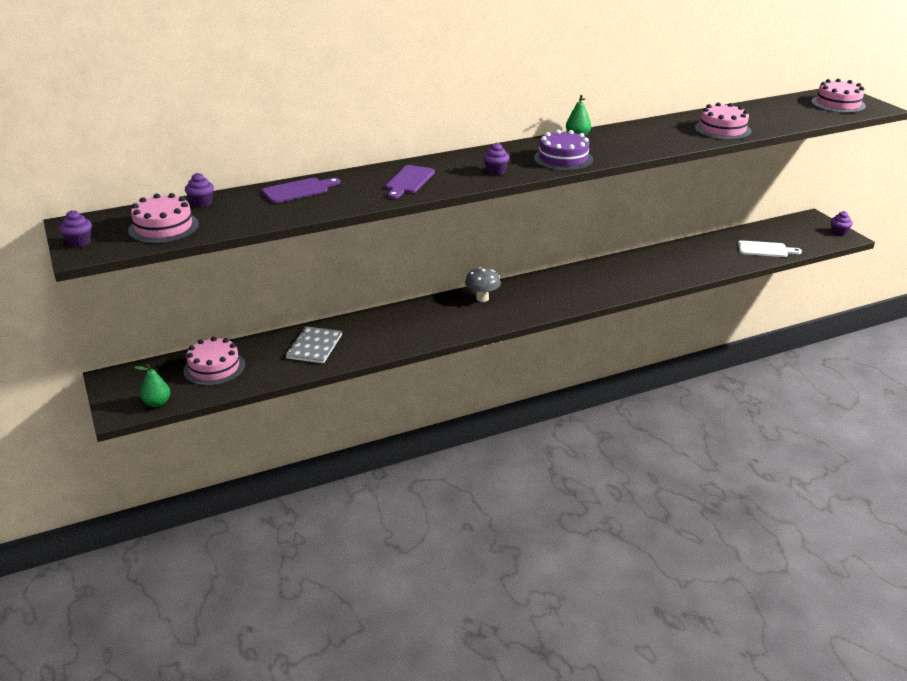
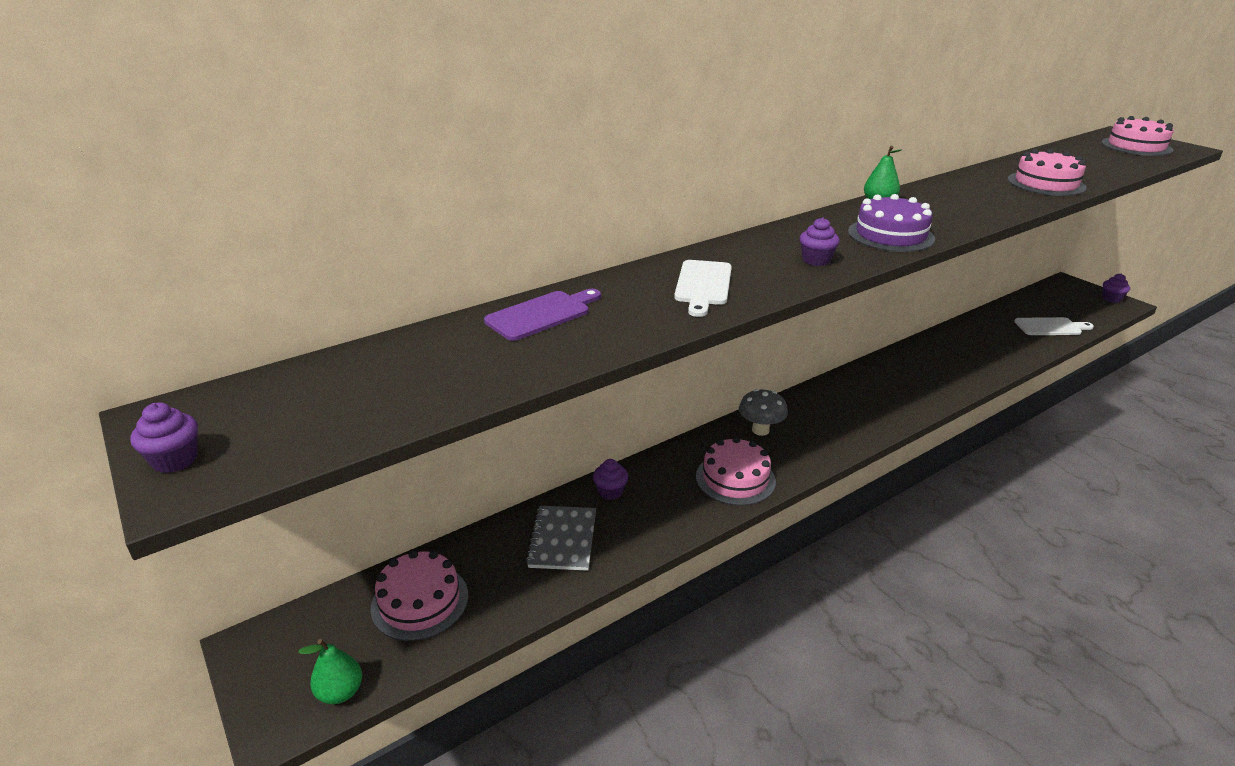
camera: 10 degrees left, 0 degrees up
(163, 227) = (335, 408): pink cake -> pink cake (735, 478)
(201, 203) = (389, 352): purple cupcake -> purple cupcake (610, 492)
(408, 181) = (703, 285): purple cutting board -> white cutting board

